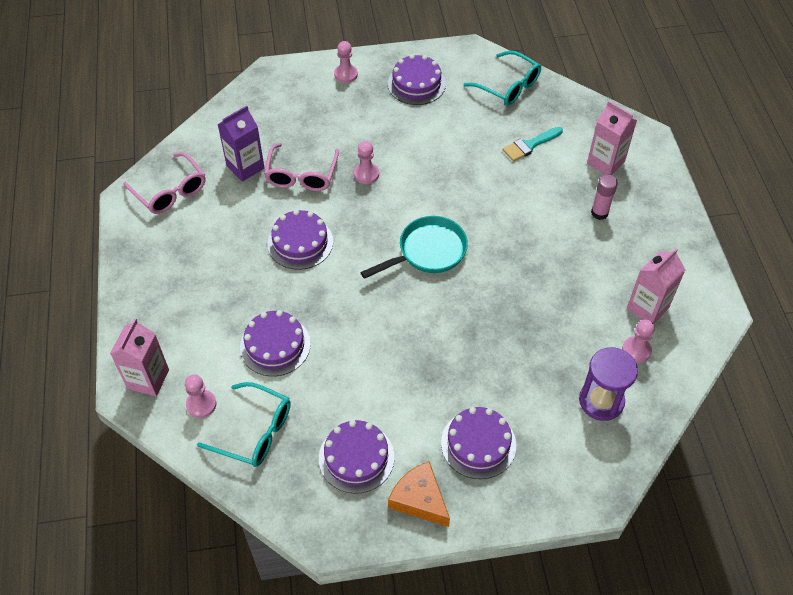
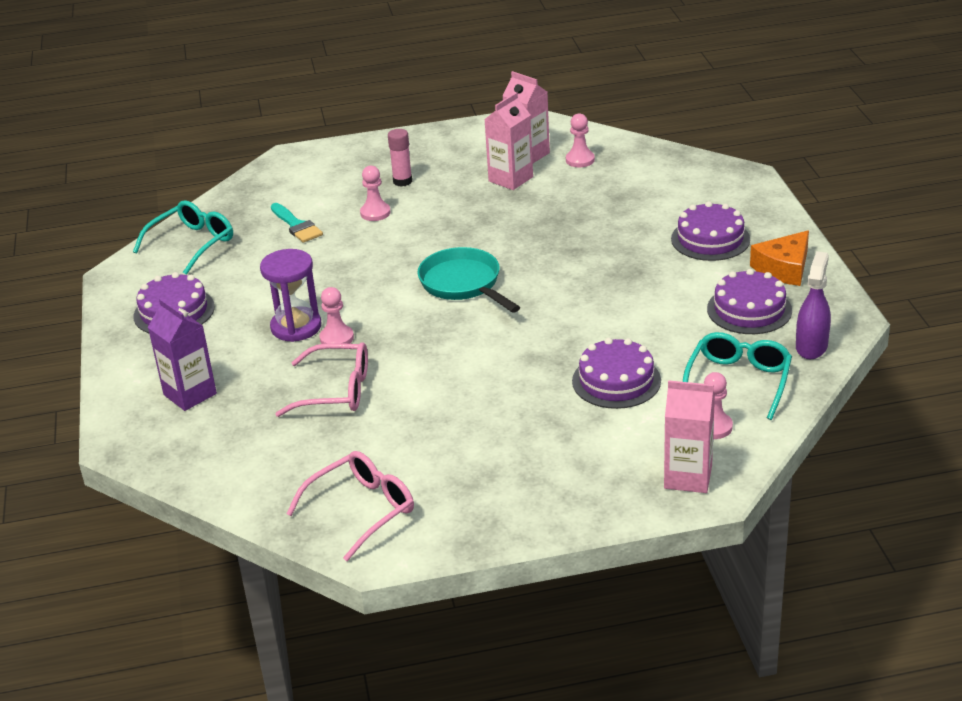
camera: 90 degrees left, 20 degrees down
(245, 167) = (317, 443): purple carton -> purple carton (190, 394)
(291, 498) = (811, 347): none -> purple spray bottle
(300, 242) = (454, 379): purple cake -> none
(346, 74) = (142, 372): pink pawn -> pink pawn (375, 213)
(601, 401) = (643, 176): purple hourglass -> purple hourglass (296, 327)
(605, 162) = (328, 179): pink carton -> pink carton (510, 179)

